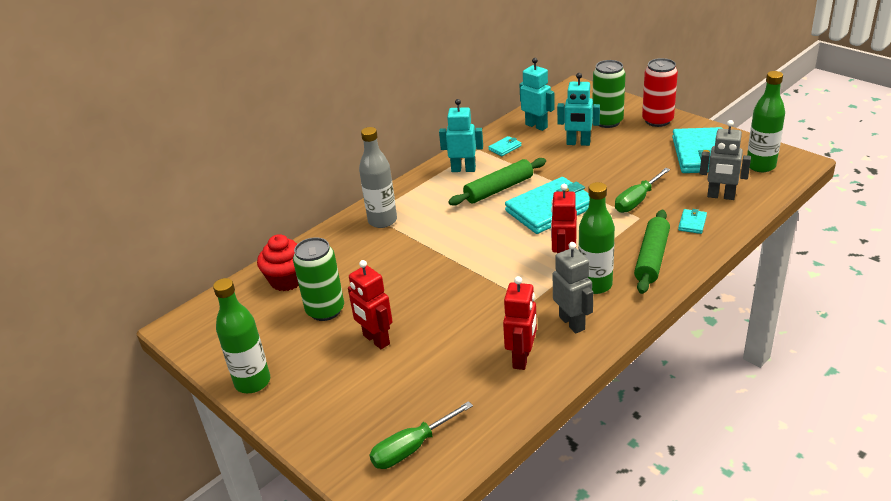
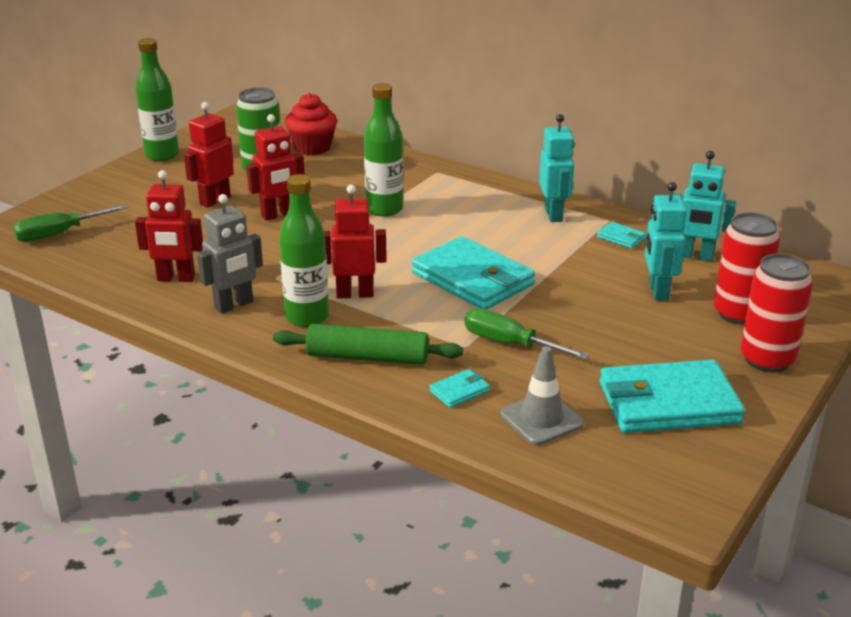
camera: 75 degrees right, 5 degrees down
(382, 221) = (426, 179): grey bottle -> none
(412, 448) = (60, 234): green screwdriver -> green screwdriver turned 75 degrees counterclockwise
(419, 300) = (278, 215): none -> red robot
(498, 189) = (512, 241): green rolling pin -> none
(536, 126) = (695, 256): turquoise robot -> turquoise robot turned 75 degrees clockwise
(607, 122) = (738, 313): green can -> red can
(692, 223) = (459, 391): turquoise wallet -> turquoise wallet turned 45 degrees counterclockwise
(721, 196) = (541, 419): grey robot -> grey traffic cone
(760, 166) = (653, 464): green bottle -> green bottle (384, 209)

